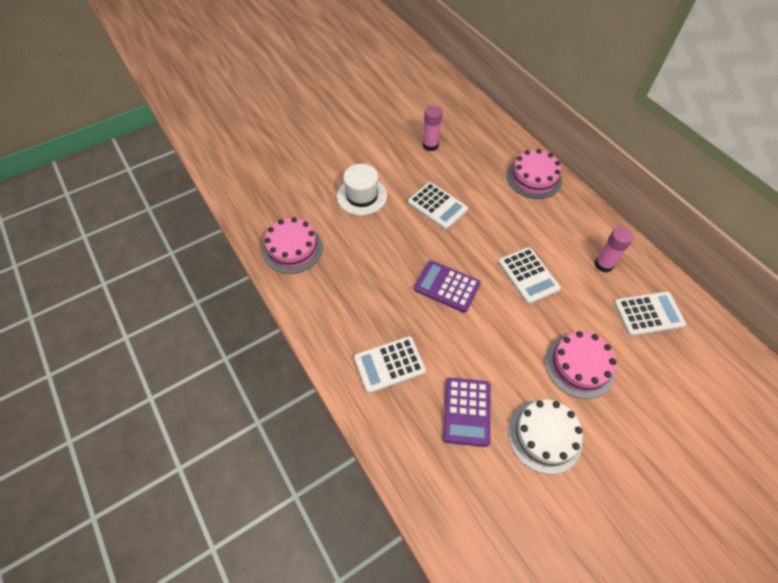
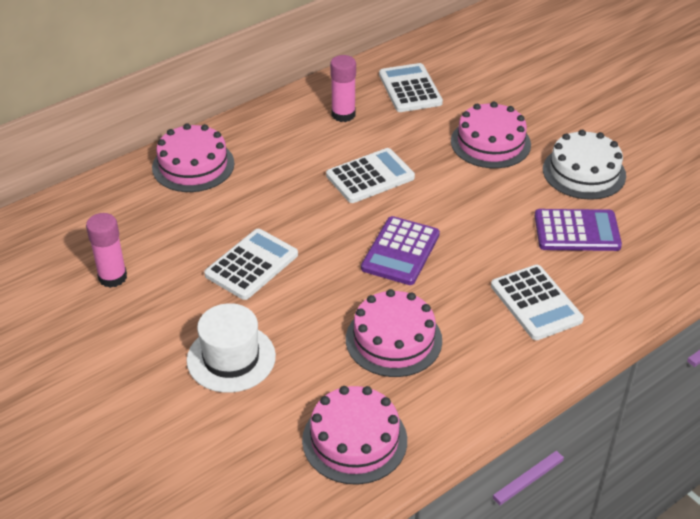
camera: 95 degrees left, 15 degrees down
(365, 274) = (393, 339): none -> pink cake

